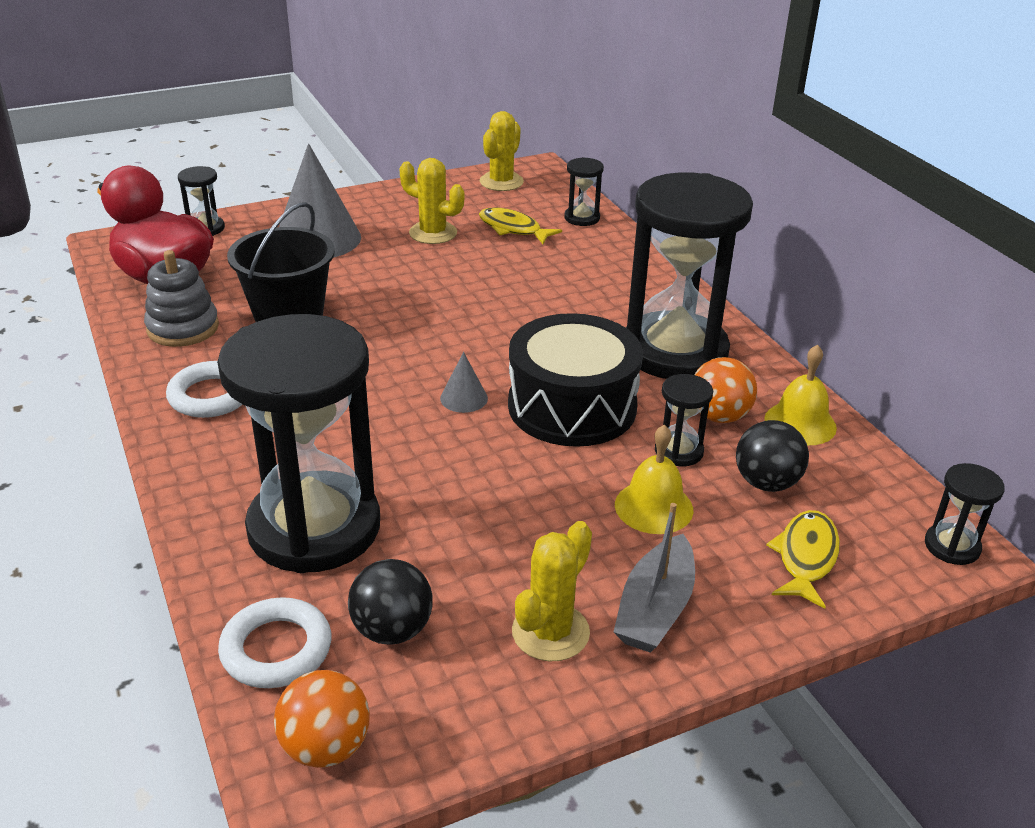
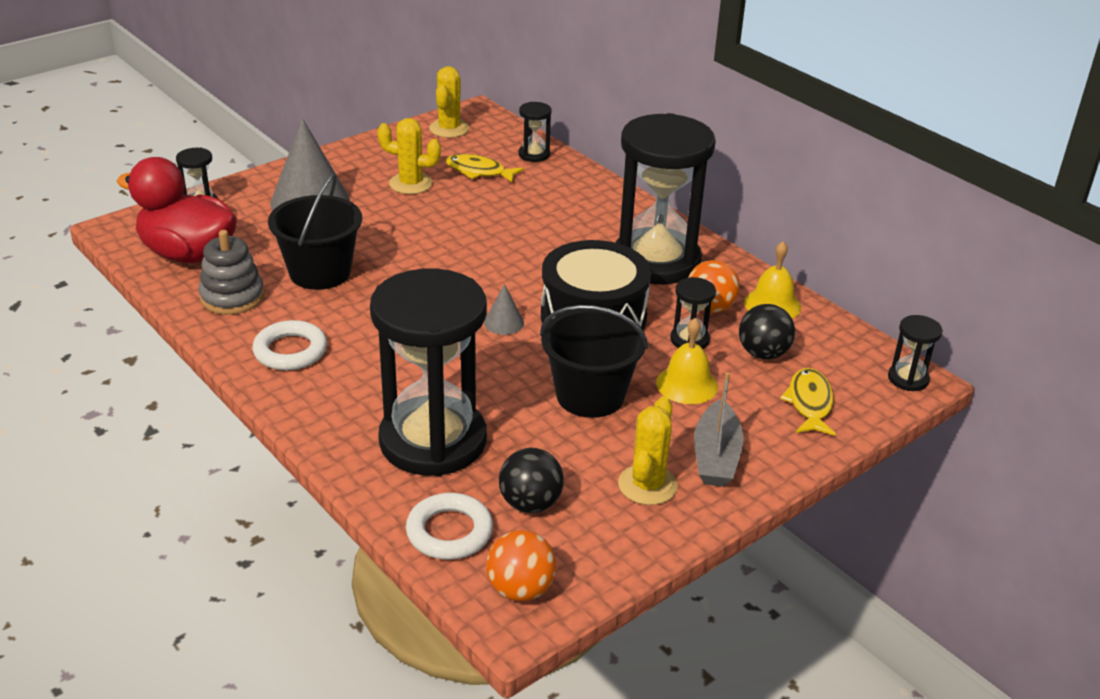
camera: 15 degrees left, 0 degrees up
(527, 502) = (590, 395): none -> black bucket

